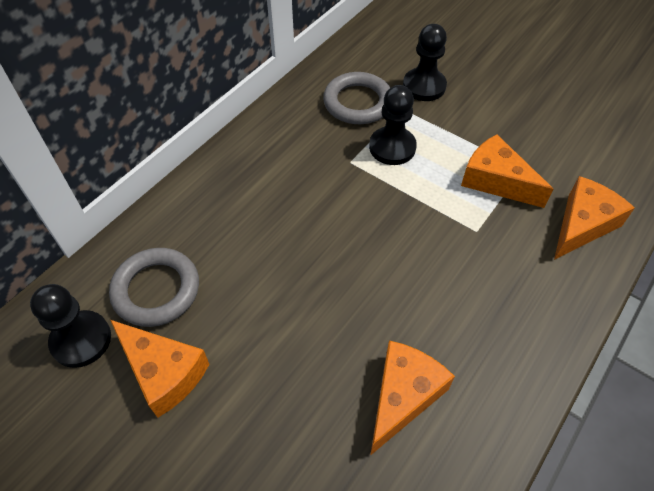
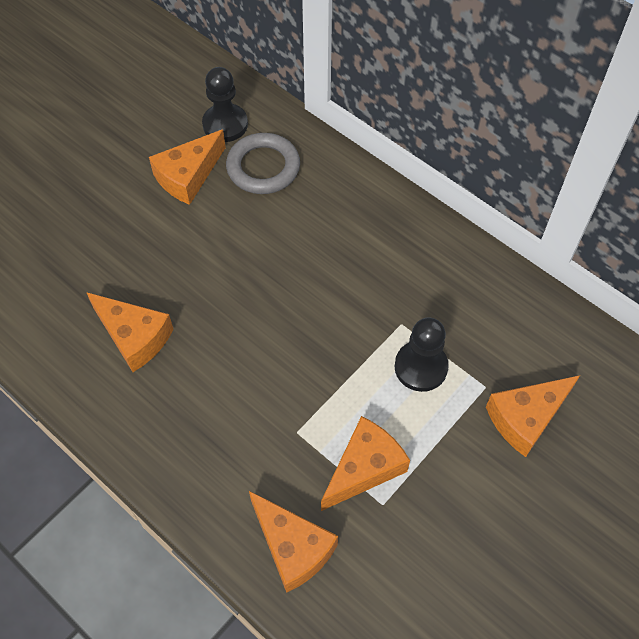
camera: 95 degrees right, 5 degrees up
(358, 102) = (495, 340): grey ring -> none
(424, 86) = (526, 418): black pawn -> orange cheese

